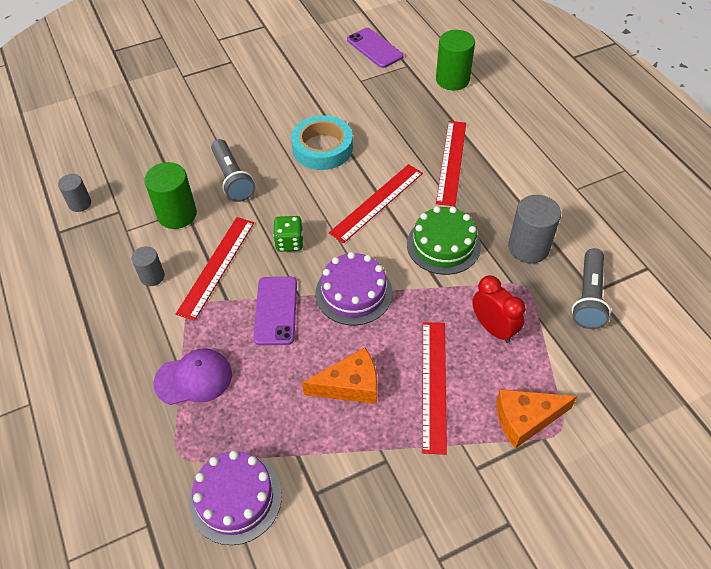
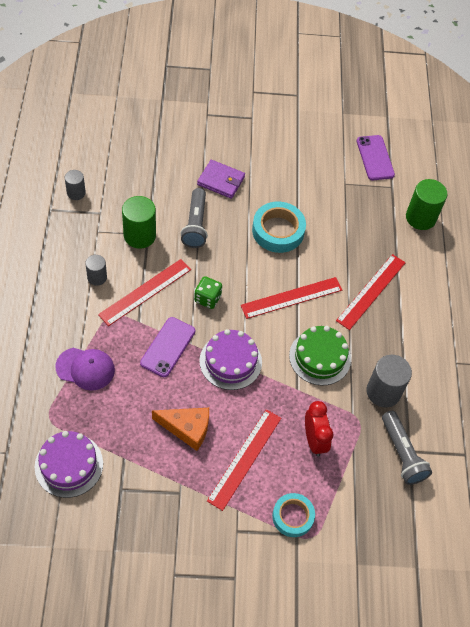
camera: 20 degrees right, 5 degrees up
(234, 128) = (221, 181): none -> purple wallet
(525, 419) = (293, 516): orange cheese -> turquoise tape
(588, 297) = (402, 453): grey flashlight -> grey flashlight turned 60 degrees counterclockwise

